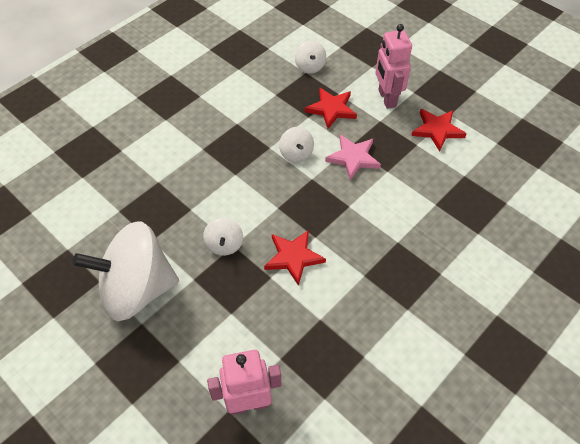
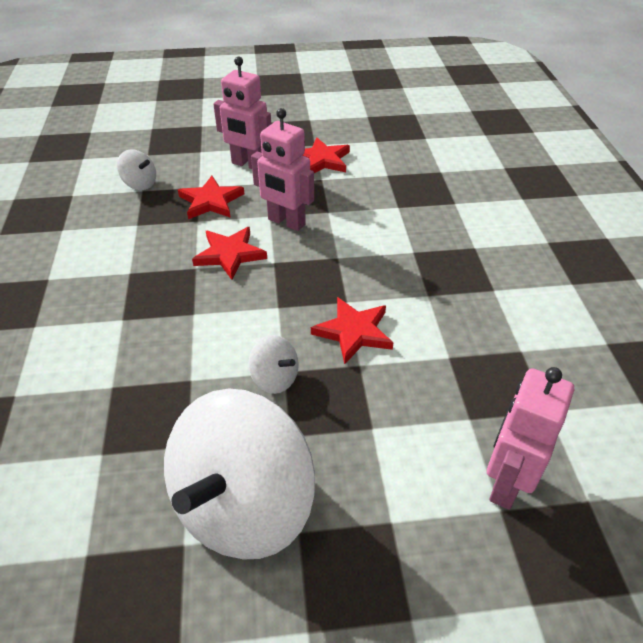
camera: 50 degrees left, 10 degrees down
(296, 154) = (230, 254): white spinning top -> red star
(353, 158) = (286, 222): pink star -> pink robot

